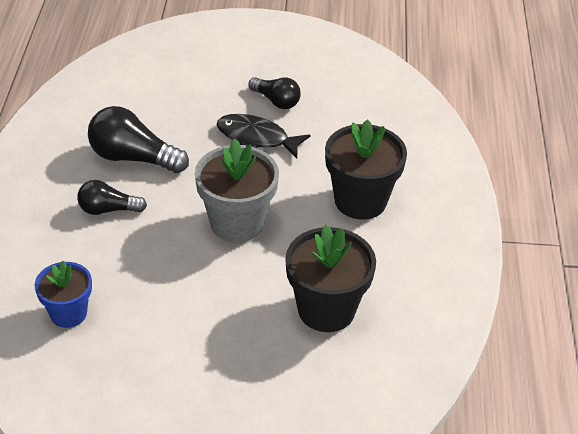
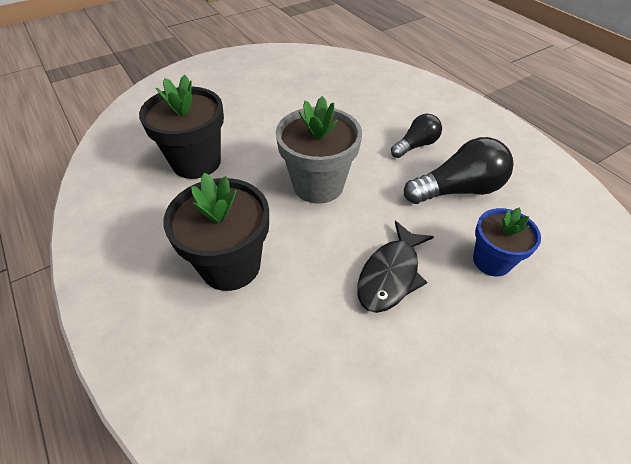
camera: 145 degrees right, 5 degrees up
(68, 313) = (354, 88): blue flower pot -> blue flower pot (491, 261)
(256, 138) = (391, 275): black fish -> black fish turned 135 degrees clockwise
(276, 101) = (427, 342): black light bulb -> none

